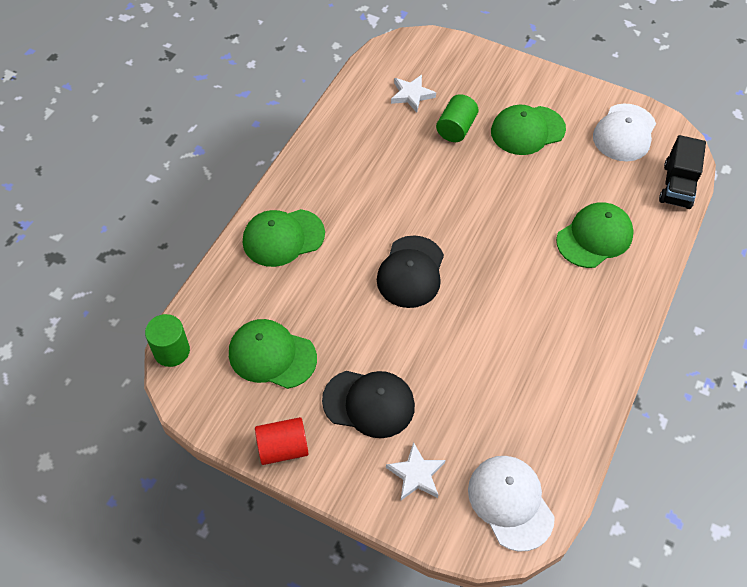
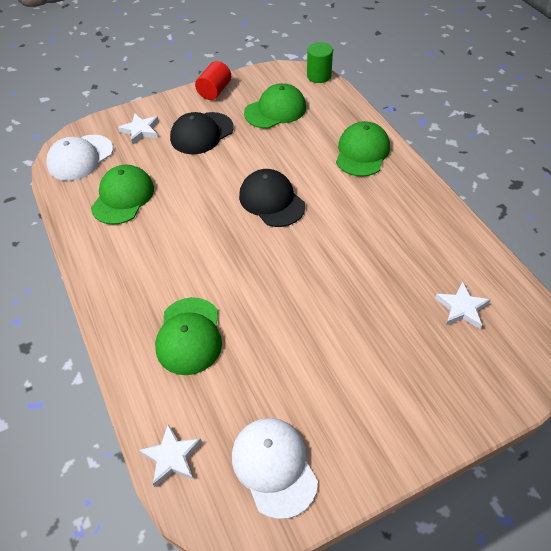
camera: 130 degrees right, 5 degrees down
(455, 128) = (392, 316): green cylinder -> none
(510, 502) = (80, 158): white cap -> white cap turned 120 degrees clockwise
(527, 130) = (347, 374): green cap -> green cap (123, 197)
(677, 186) = (172, 457): black truck -> white star

